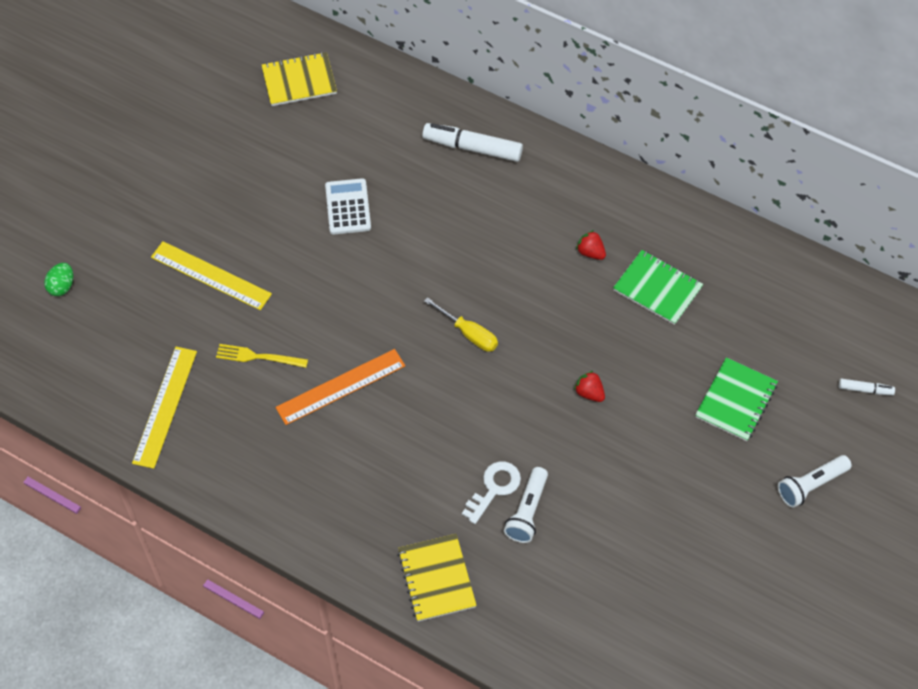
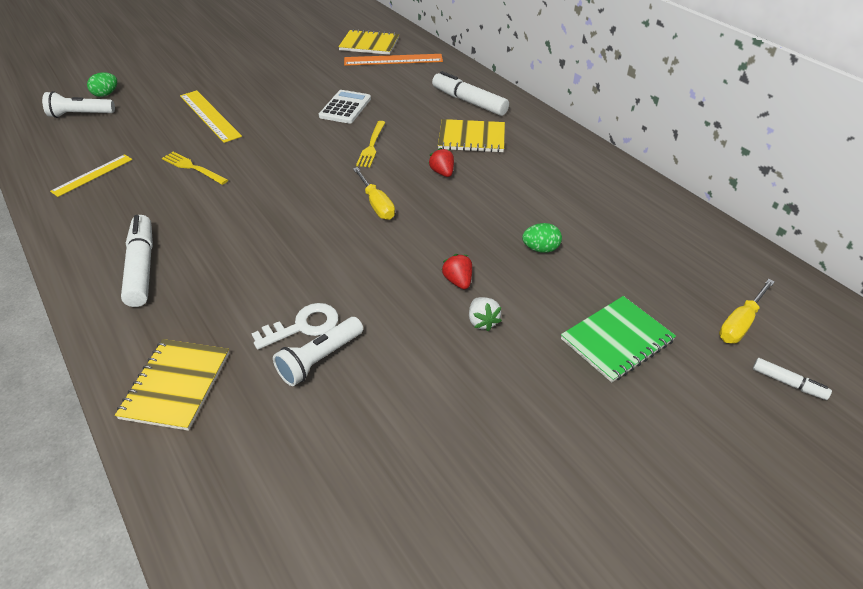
camera: 25 degrees right, 15 degrees down
(165, 406) = (92, 175): yellow ruler -> yellow ruler, size x0.65
(314, 489) = (142, 267): none -> white marker
(340, 386) = (237, 205): orange ruler -> orange ruler (393, 60)
(414, 256) = (371, 146): none -> yellow fork
(505, 206) = (471, 138): none -> yellow notebook
(590, 252) = (527, 184): red strawberry -> red strawberry (442, 173)
(629, 425) = (482, 321): none -> white strawberry
(638, 329) = (540, 249): none -> green egg
(657, 289) = (577, 225): green notebook -> none
(811, 485) = (678, 461): white flashlight -> white flashlight (81, 115)
(819, 346) = (740, 323): none -> yellow screwdriver

